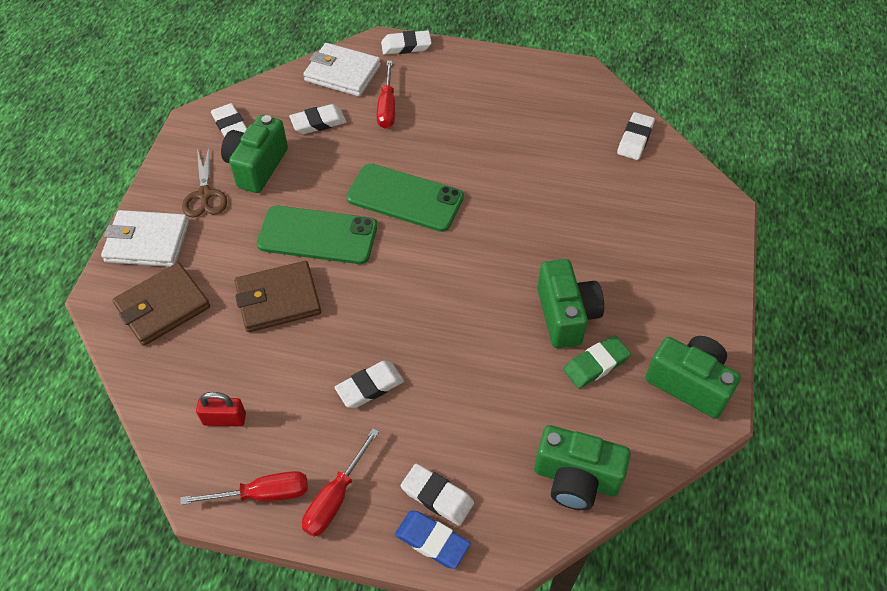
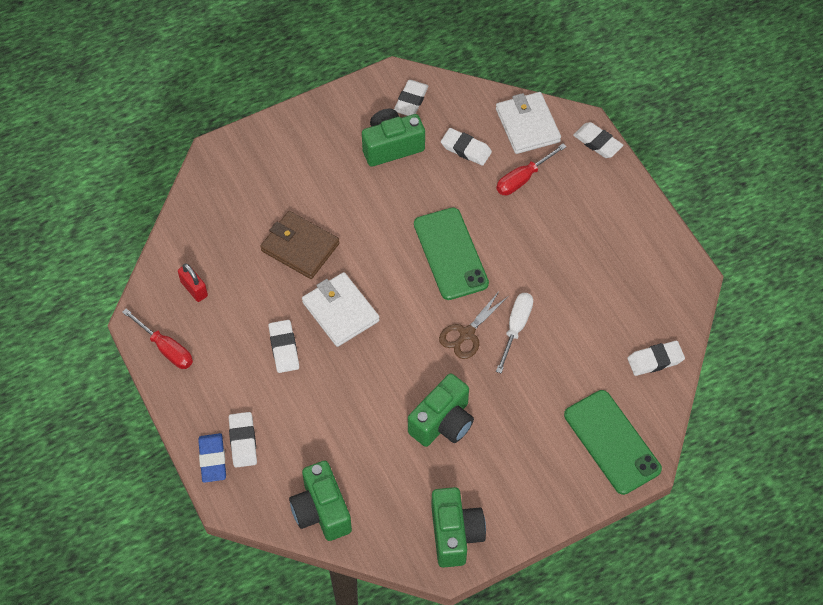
camera: 50 degrees right, 5 degrees up
(147, 242) = (274, 140): white wallet -> white wallet (340, 311)
(163, 307) = (237, 190): brown wallet -> none
(204, 195) = (340, 138): brown scissors -> brown scissors (466, 334)
(317, 235) = (369, 228): green phone -> green phone (612, 442)
(335, 497) = (196, 388): red screwdriver -> none
(369, 387) = (284, 348): white eraser -> white eraser turned 60 degrees clockwise
(521, 203) = (516, 327): none -> white screwdriver
(596, 364) = (419, 467): green eraser -> none

